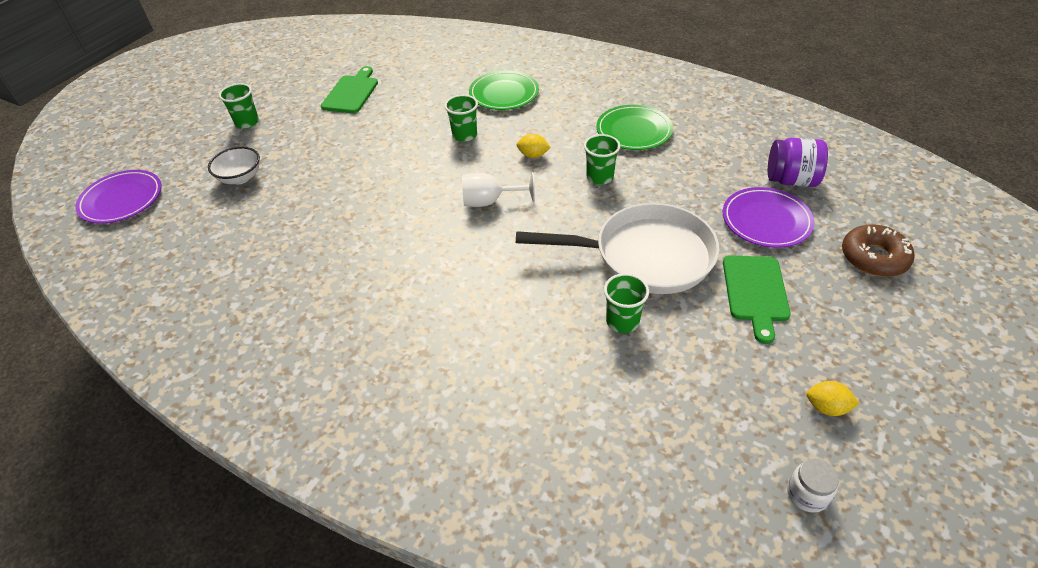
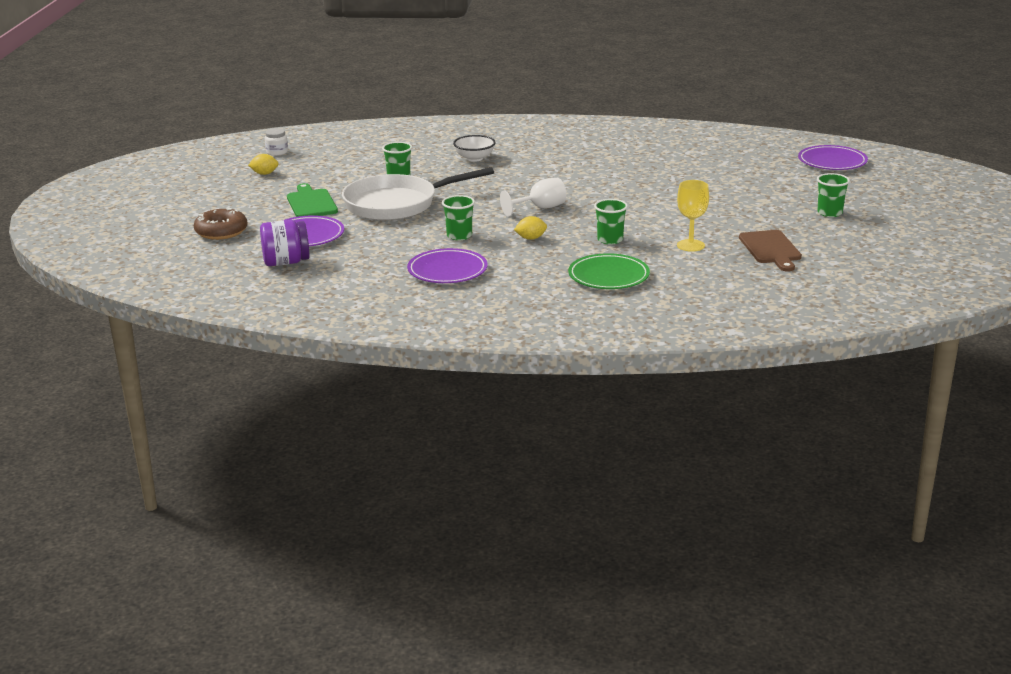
camera: 155 degrees right, 20 degrees down
(240, 178) = (764, 185): white bowl -> white bowl (474, 158)
(351, 93) = (771, 249): green cutting board -> brown cutting board
(406, 112) = (690, 245): none -> yellow goblet
(634, 131) = (447, 270): green plate -> purple plate

